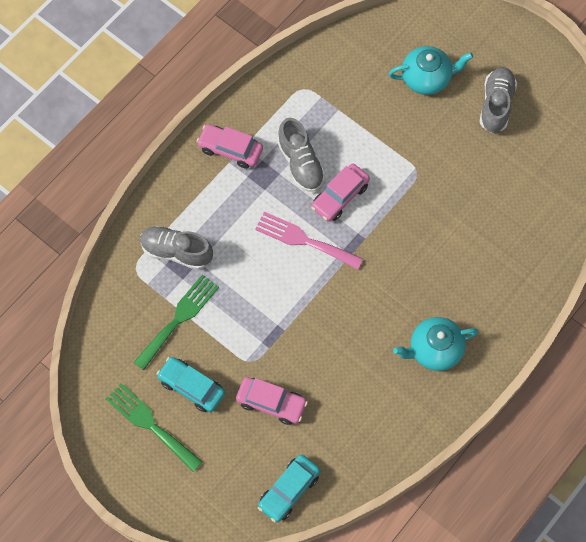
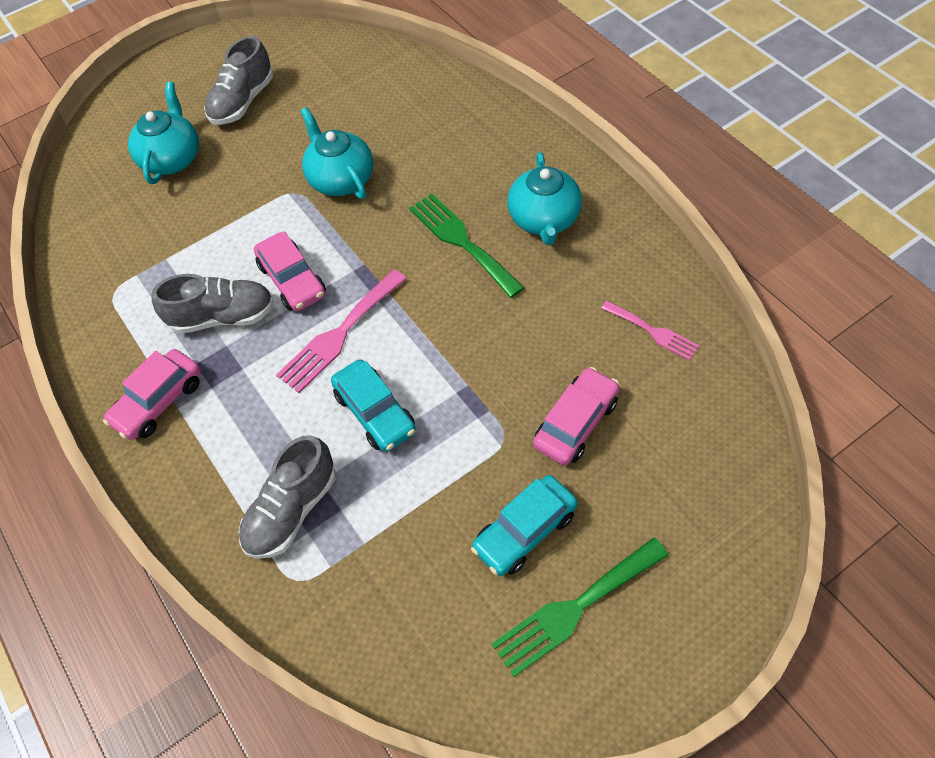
camera: 70 degrees left, 10 degrees down
(179, 318) = (405, 528): green fork -> green fork (461, 241)
(289, 490) = (716, 425): turquoise car -> turquoise car (375, 412)
(353, 440) = (653, 332): none -> pink fork
(437, 199) = (341, 179): none -> turquoise teapot
(496, 105) = (243, 102): grey shoe -> grey shoe turned 90 degrees counterclockwise

